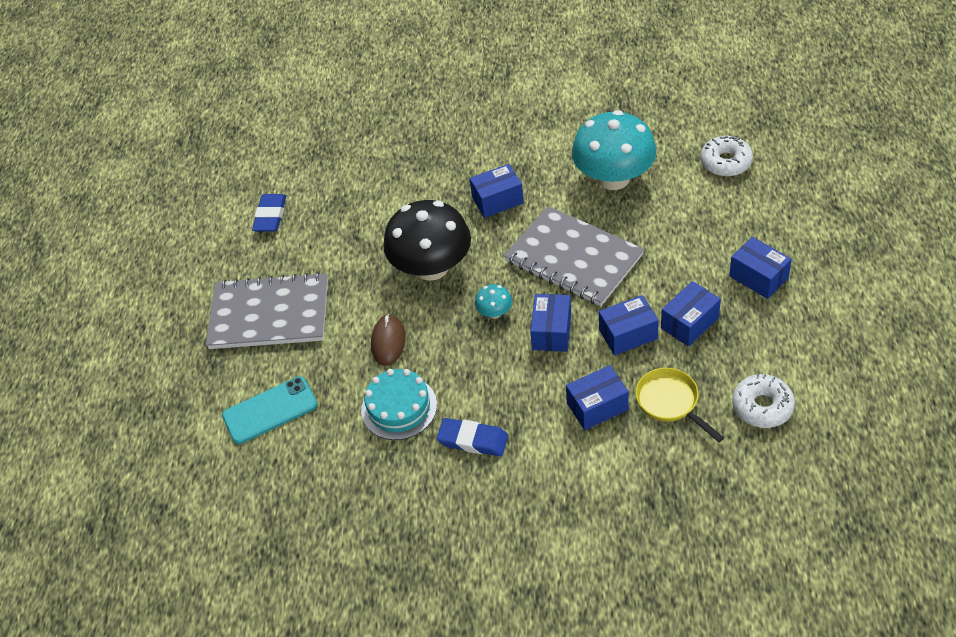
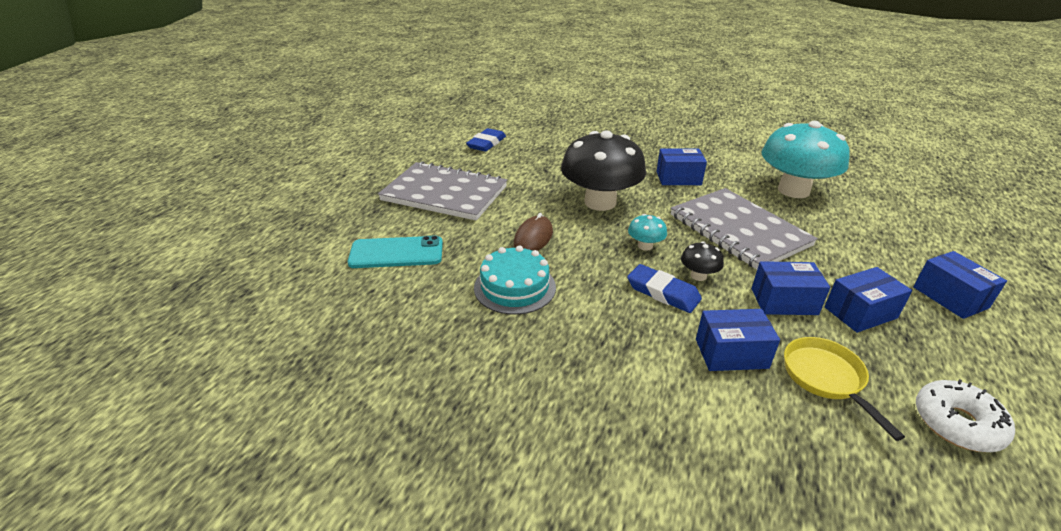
camera: 15 degrees right, 15 degrees down
(473, 440) = (576, 338): blue eraser -> blue eraser (663, 292)
(551, 332) = (698, 276): blue box -> black mushroom
(725, 162) = (912, 206): white donut -> none

